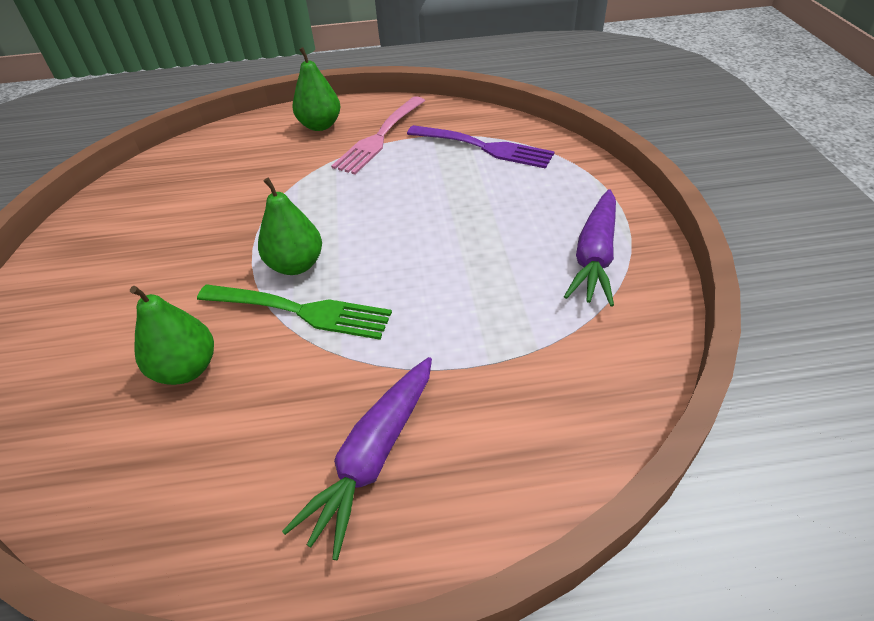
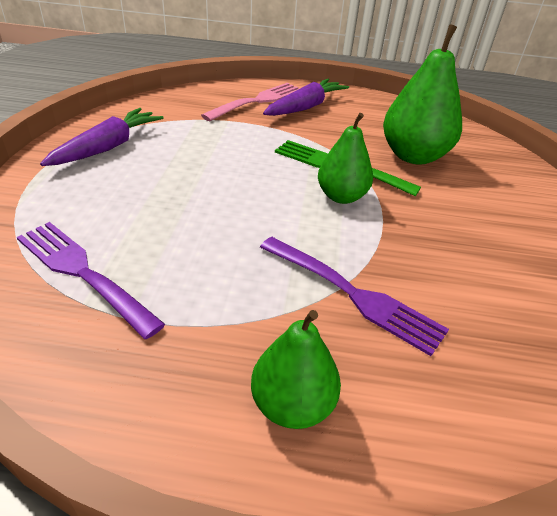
camera: 170 degrees left, 5 degrees down
(186, 369) = (413, 156): green pear -> green pear, size x1.57
(285, 180) = (353, 295): none -> purple fork
(379, 137) = (205, 338): pink fork -> pink fork (258, 101)

